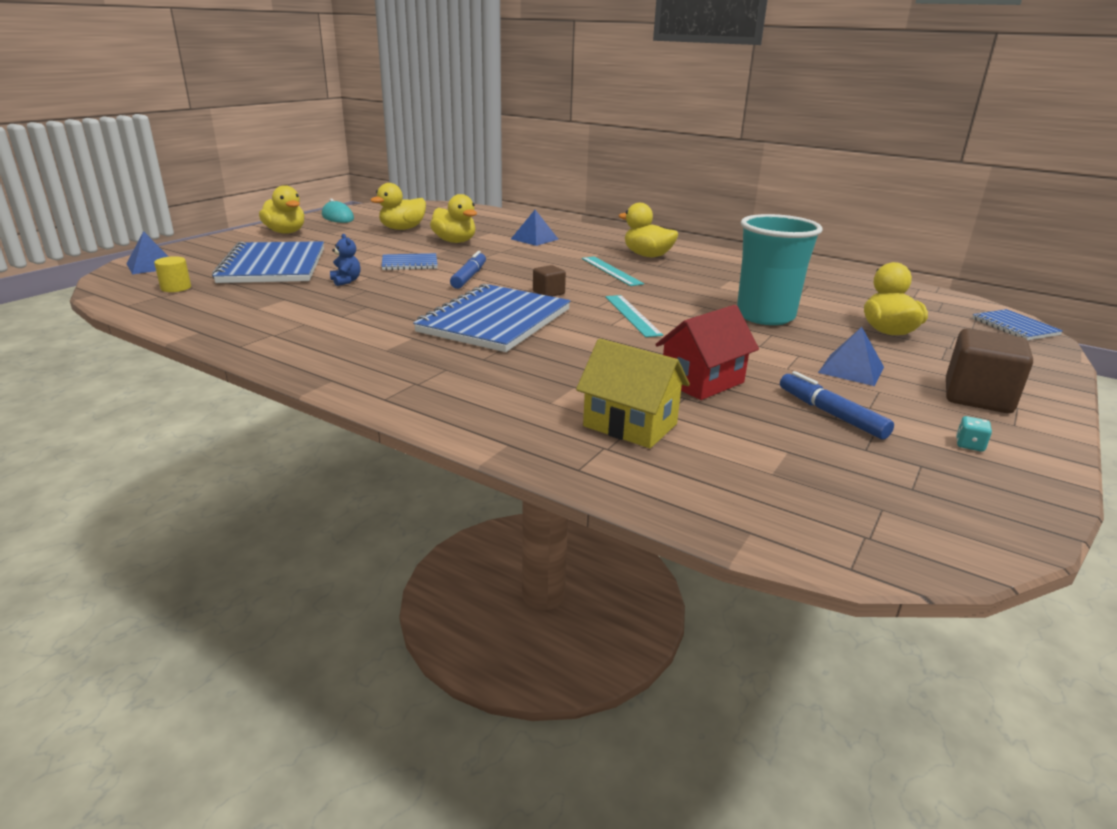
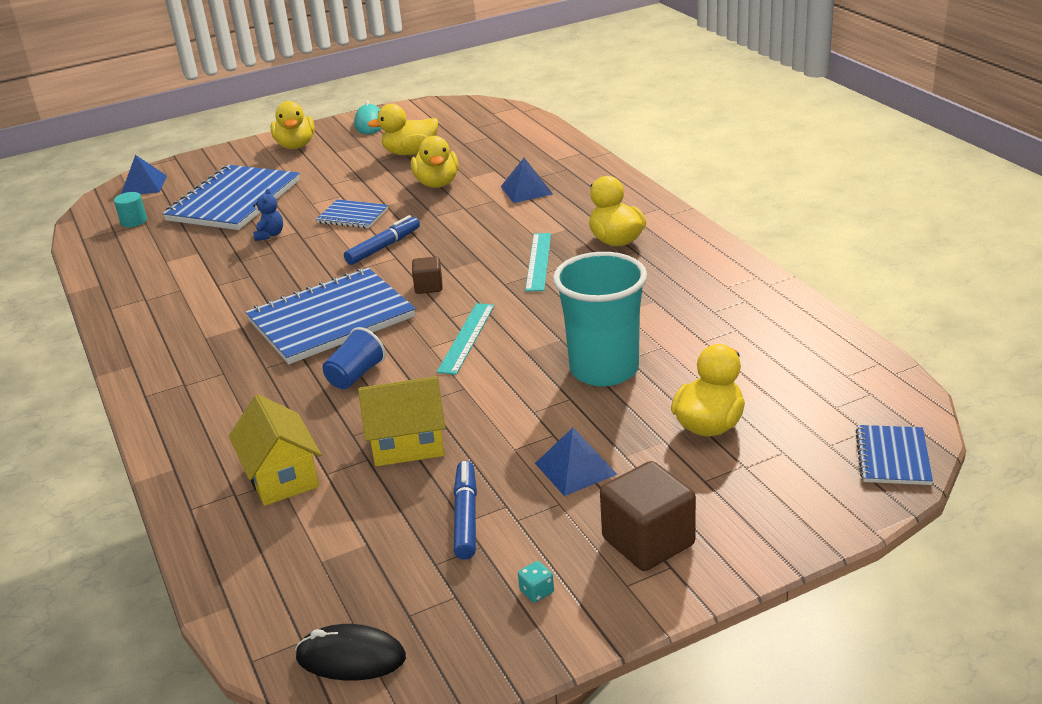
camera: 35 degrees right, 5 degrees up
(176, 288) = (134, 221): yellow cylinder -> turquoise cylinder
(579, 350) = (355, 375): none -> blue cup
(702, 382) = (408, 444): red house -> yellow house
(928, 533) = (351, 657): none -> black mouse

